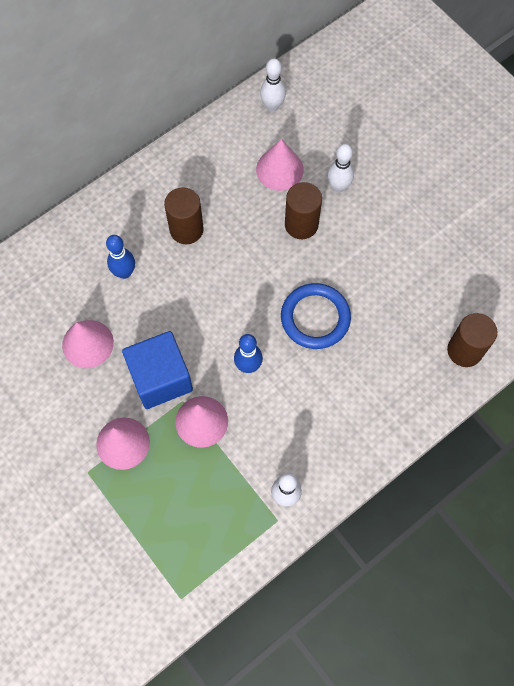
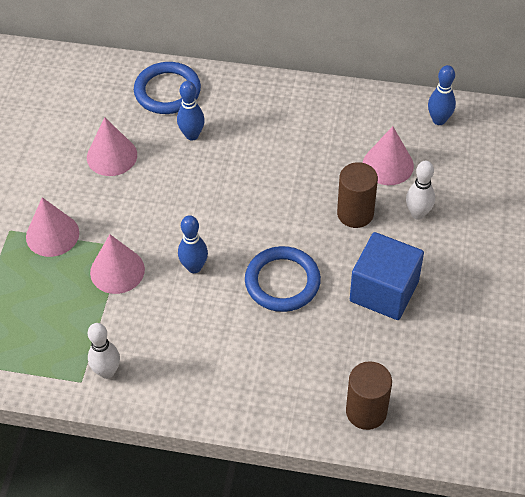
camera: 50 degrees right, 15 degrees down
(63, 256) = (167, 91): none -> blue ring
(160, 378) = (127, 219): blue cube -> blue cube (384, 291)
(186, 229) = (268, 145): brown cylinder -> none
(272, 106) = (439, 120): white bowling pin -> blue bowling pin

